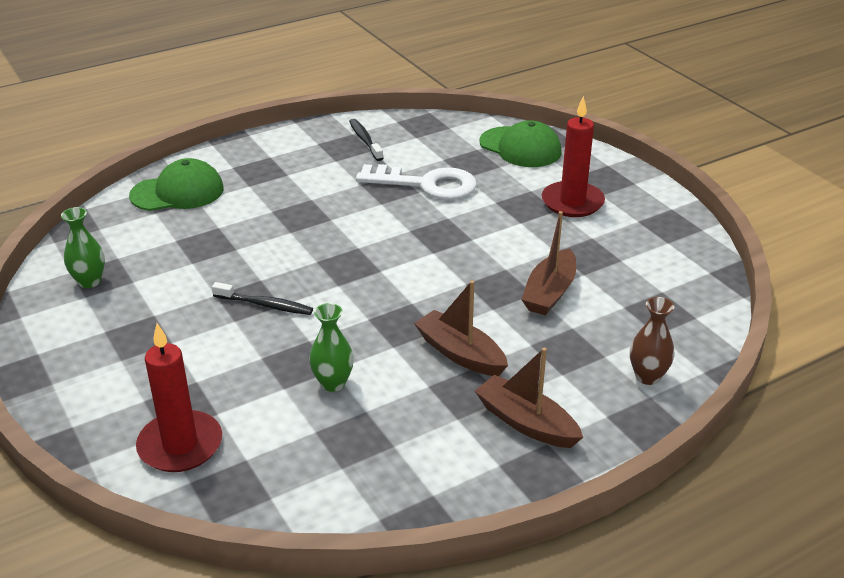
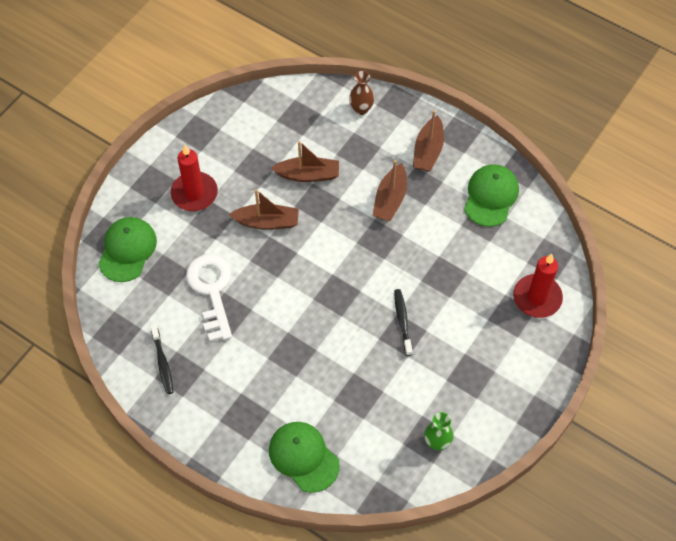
camera: 115 degrees left, 25 degrees up
(333, 383) = (450, 250): green vase -> none
(365, 140) = (162, 363): black toothbrush -> black toothbrush turned 60 degrees counterclockwise
(393, 464) = (491, 196): none -> green cap
(494, 242) = (267, 222): none -> brown boat

